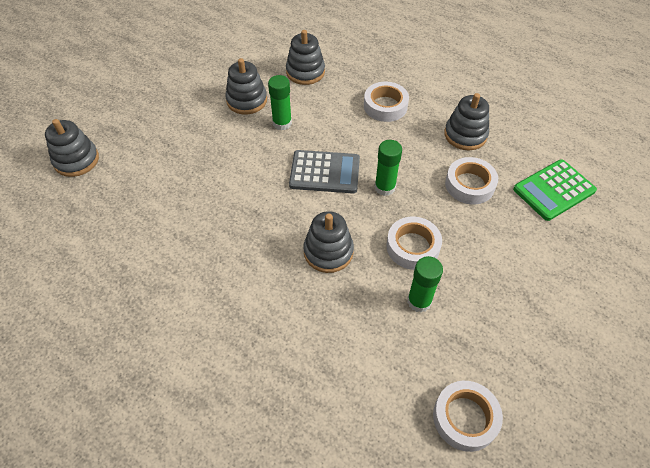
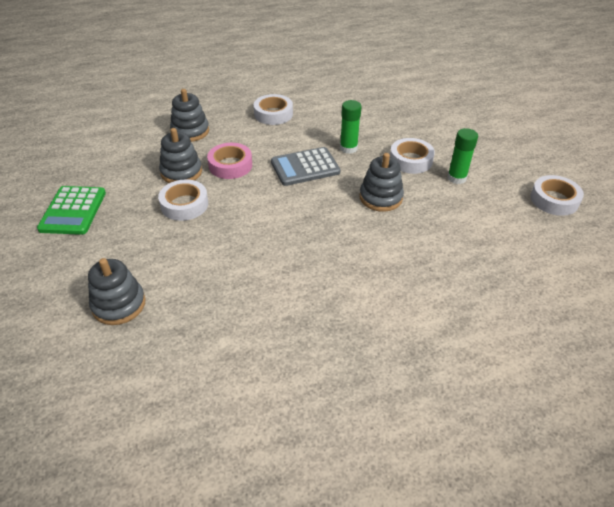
camera: 55 degrees left, 10 degrees down
(282, 123) = (230, 165): green glue stick -> pink tape
(325, 172) = (305, 167): grey calculator -> grey calculator turned 150 degrees counterclockwise
(465, 135) = (338, 97): grey stacking toy -> none
(469, 185) = (382, 116): white tape -> white tape (184, 205)
(554, 190) = (417, 90): green calculator -> green calculator (73, 211)

